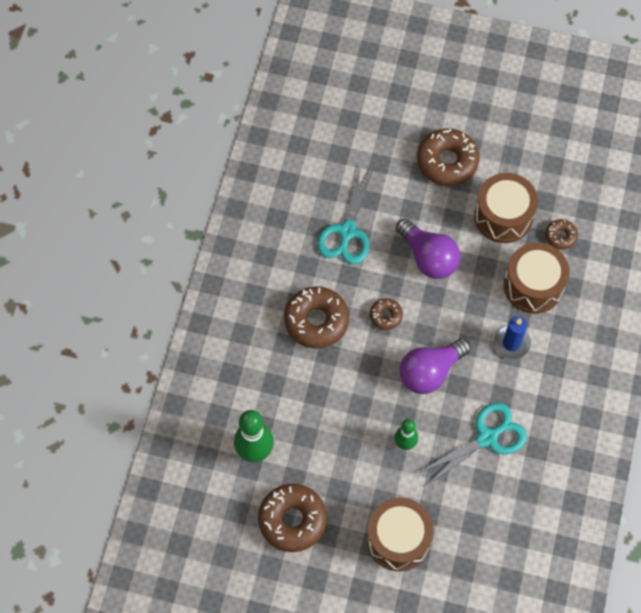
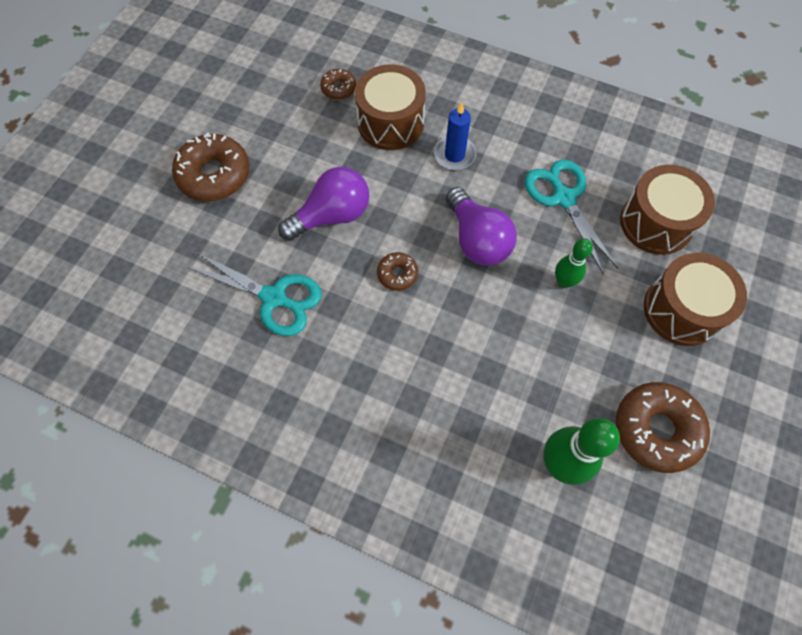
camera: 80 degrees left, 0 degrees up
(316, 321) = (388, 355): brown donut -> none
(503, 216) = (300, 134): brown drum -> brown drum (656, 223)

